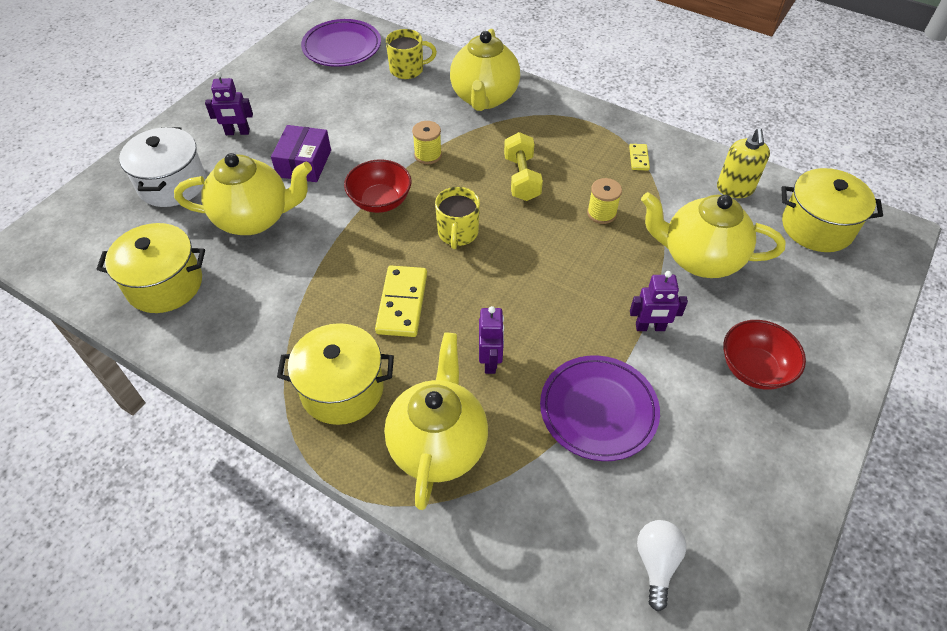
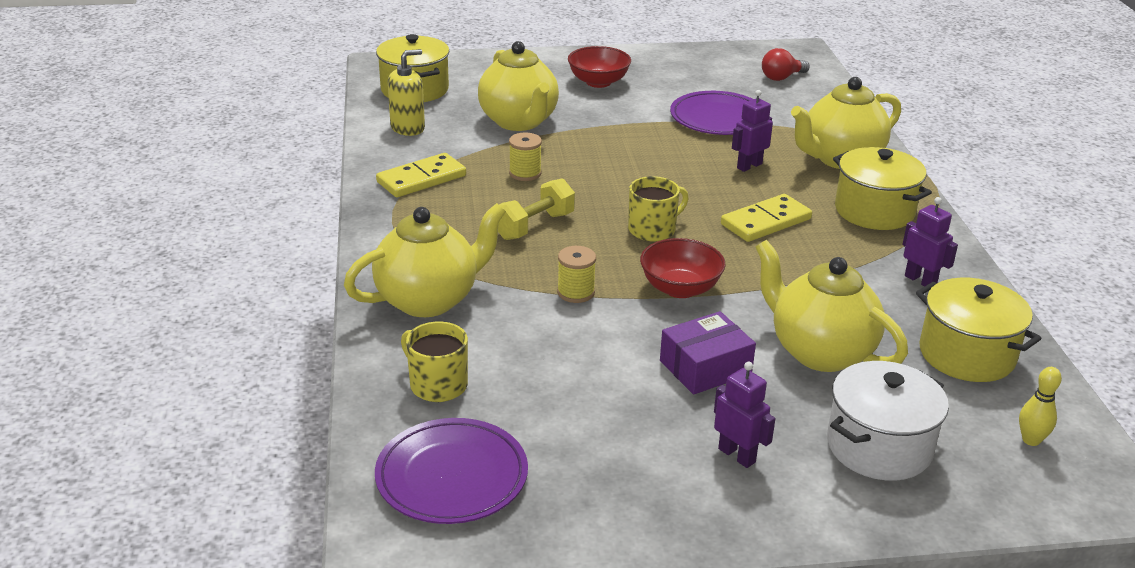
camera: 130 degrees left, 20 degrees down
(89, 247) = (1031, 440): none -> yellow bowling pin
(639, 158) = (421, 179): yellow domino -> yellow domino, size x1.98
(650, 327) = (619, 121): purple robot -> purple robot (920, 280)
(656, 563) = (781, 77): white light bulb -> red light bulb

